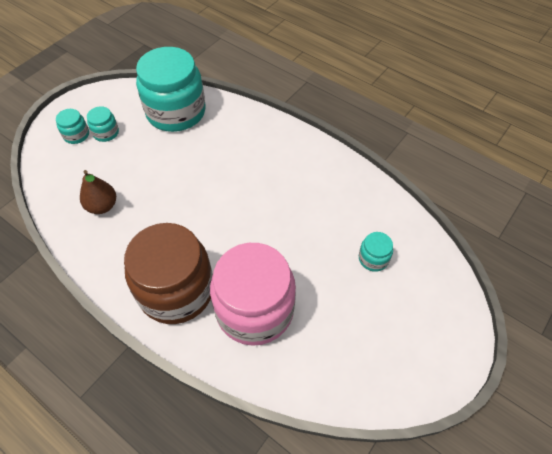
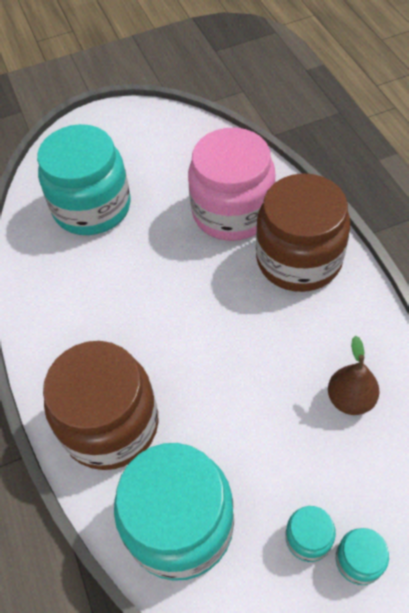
camera: 145 degrees left, 0 degrees up
(243, 134) = (110, 424): none -> brown jar
(373, 258) = (92, 207): turquoise jar -> turquoise jar, size x2.37

